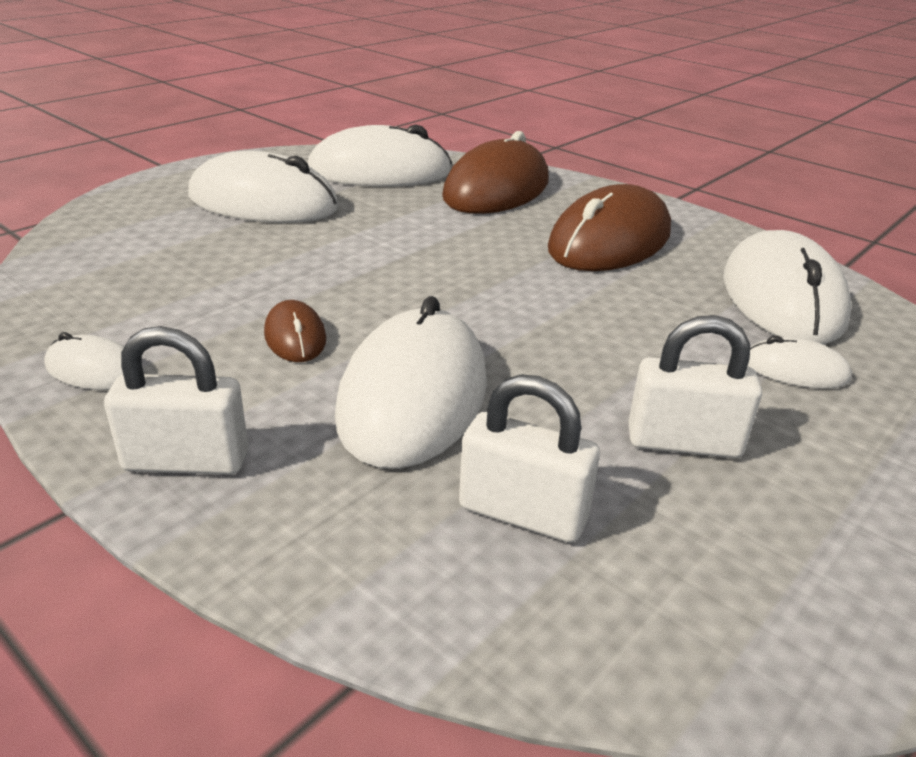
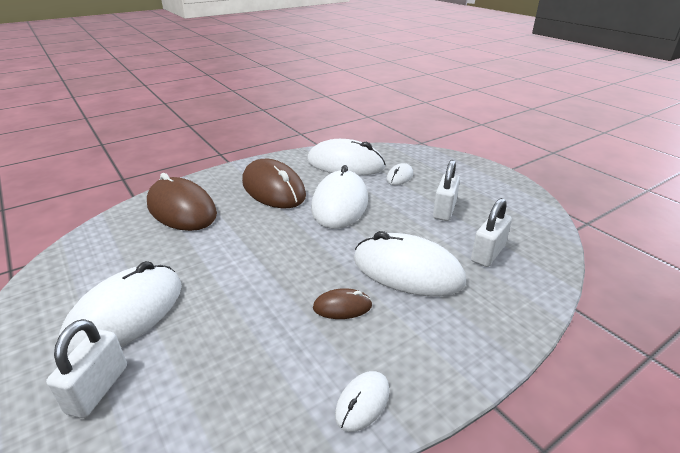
camera: 75 degrees left, 0 degrees up
(186, 461) = (459, 352): white padlock -> white padlock (97, 389)
(379, 172) = (111, 251): white mouse -> white mouse (340, 204)

